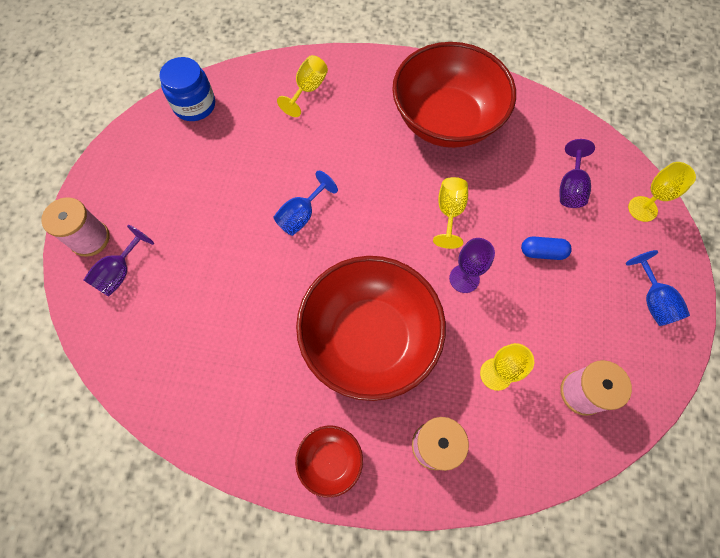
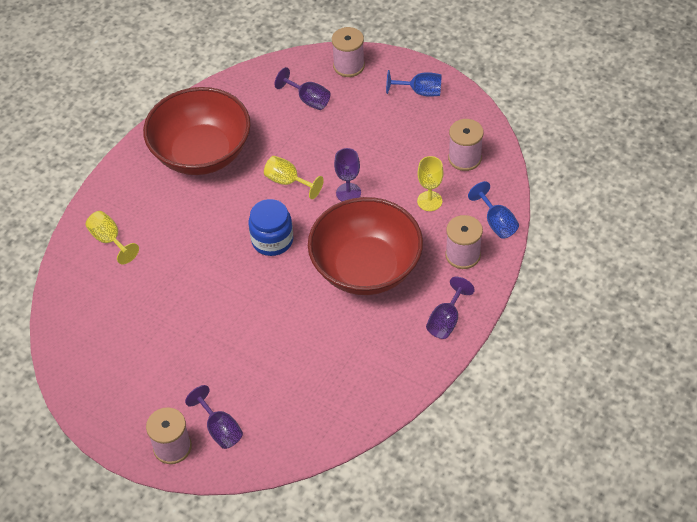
camera: 65 degrees left, 15 degrees down
(194, 105) = (72, 333): blue jar -> blue jar (272, 240)
(301, 215) = (236, 281): blue goblet -> blue goblet (496, 222)
(330, 461) = (446, 321): red bowl -> purple goblet
(542, 252) = (352, 138): blue capsule -> none
(642, 209) = (349, 66): yellow goblet -> pink spool

